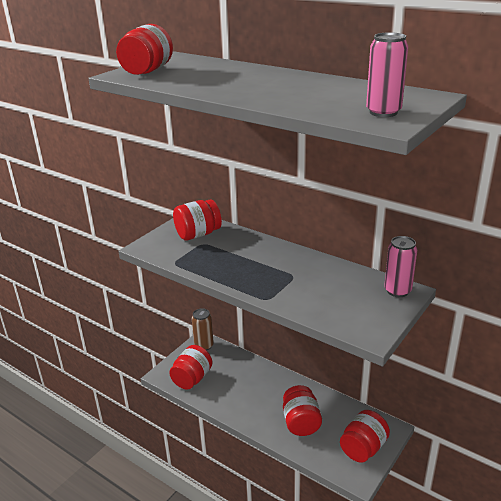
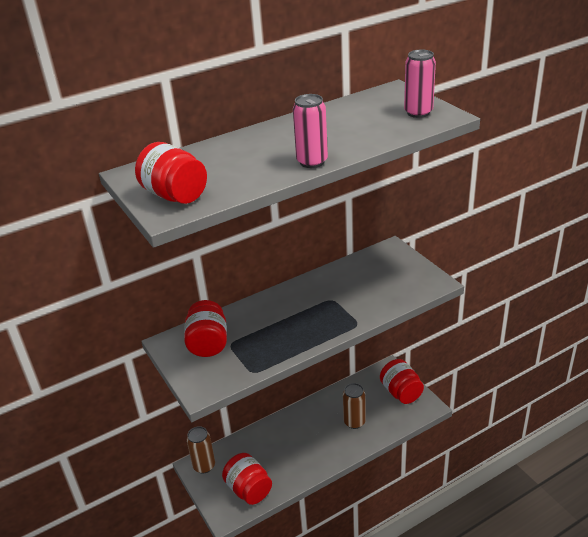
camera: 65 degrees left, 5 degrees up
(301, 423) = (354, 422): red jar -> brown can
(397, 291) = (388, 253): pink can -> pink can (312, 162)

